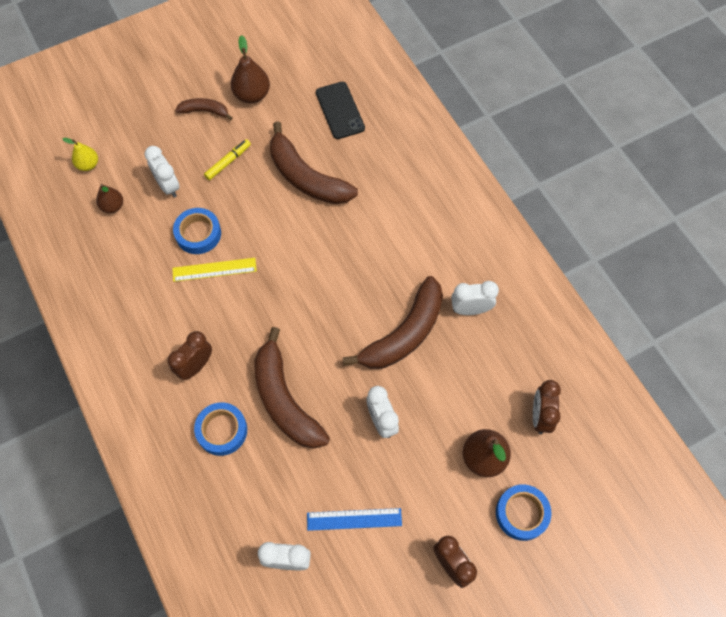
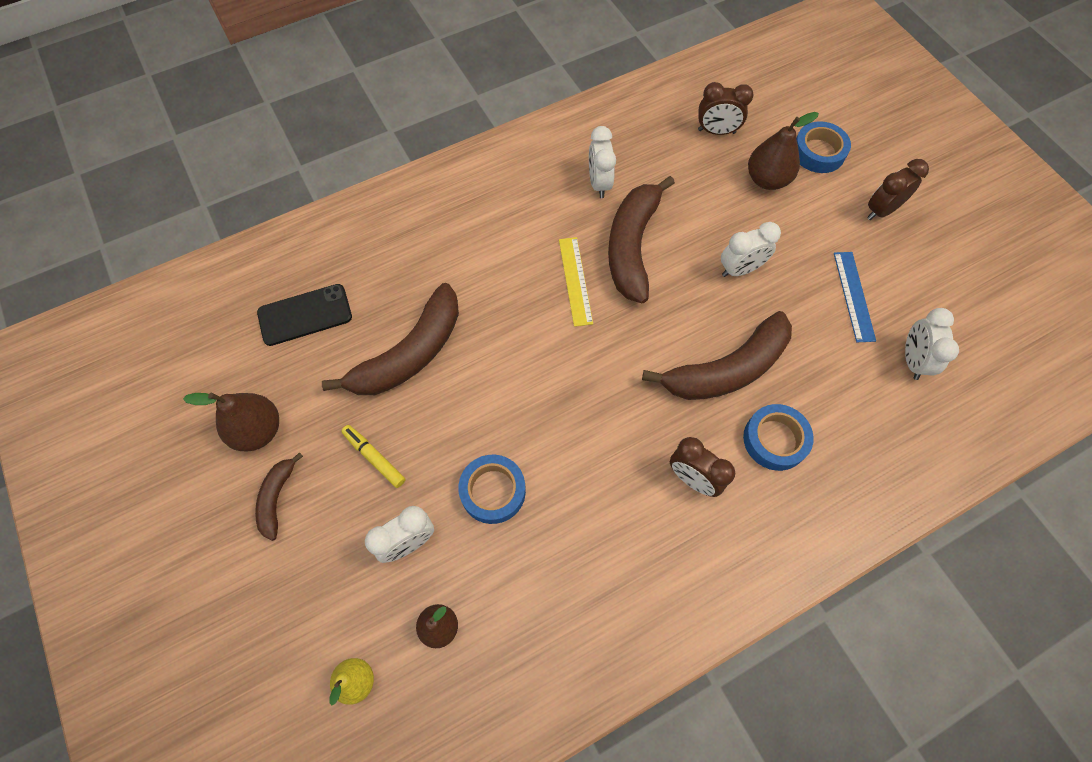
camera: 90 degrees left, 0 degrees up
(214, 270) = (550, 465): yellow ruler -> yellow ruler (575, 281)
(404, 334) = (632, 246): brown banana -> brown banana turned 120 degrees counterclockwise

